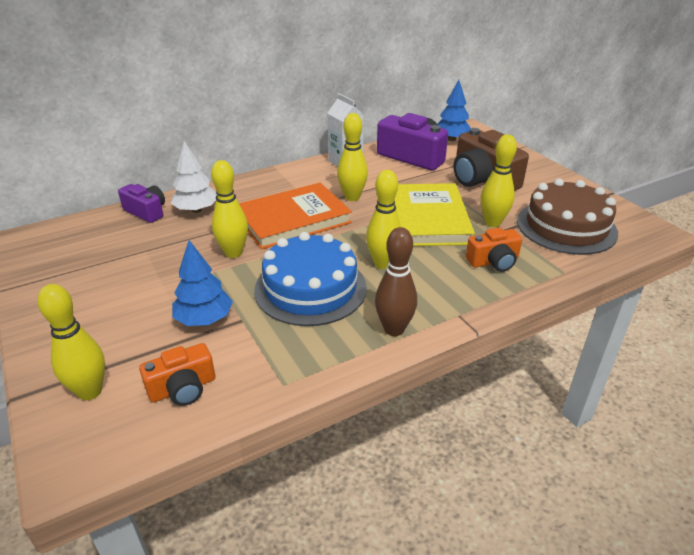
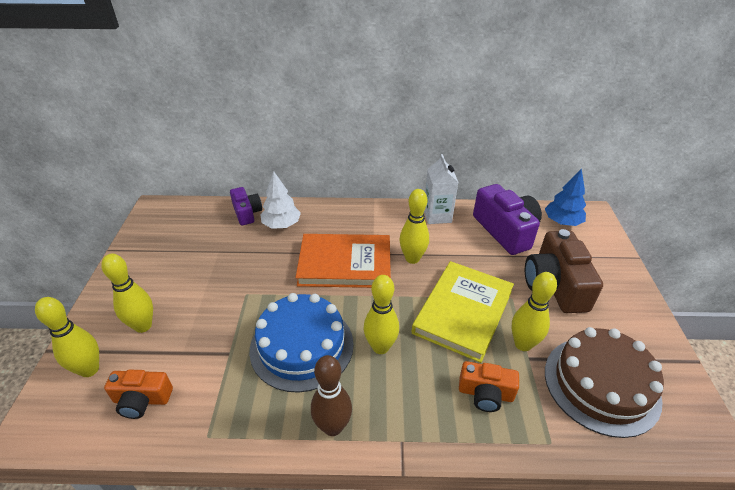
camera: 30 degrees right, 5 degrees up
(204, 319) = (205, 339): blue tree -> none
(233, 253) = (274, 281): yellow bowling pin -> yellow bowling pin (143, 326)

